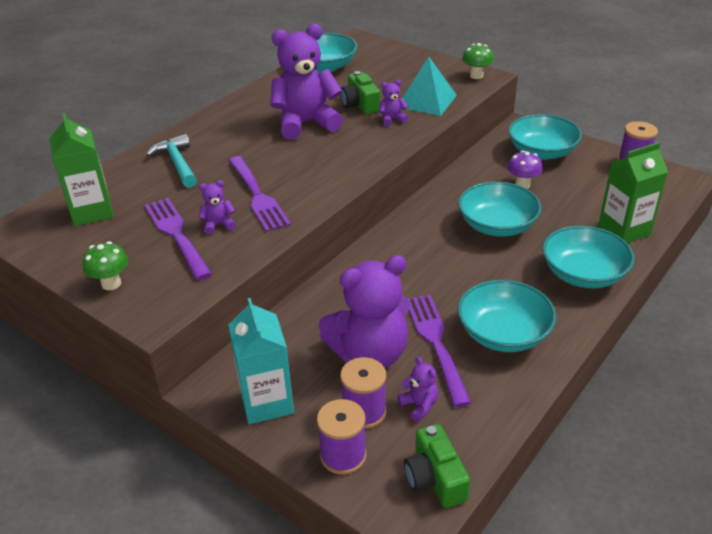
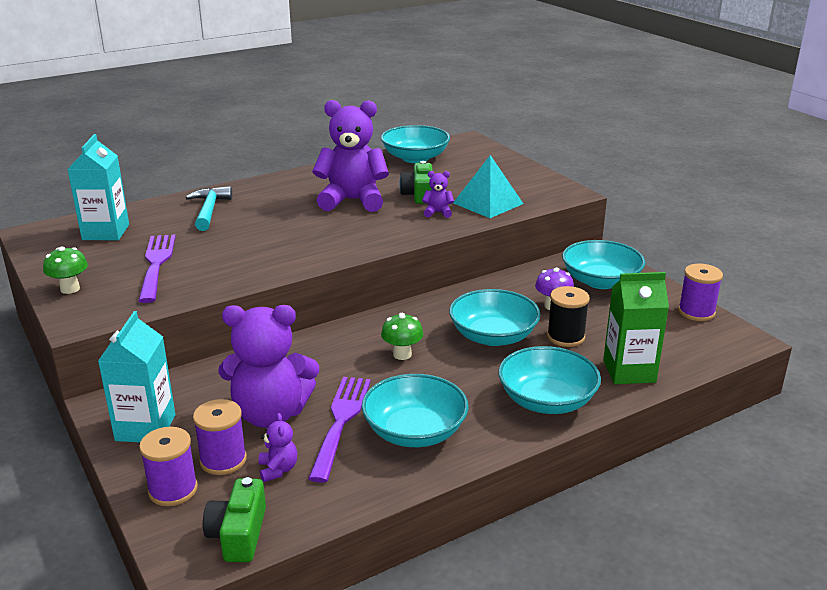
camera: 20 degrees right, 10 degrees down
(92, 211) = (106, 232): green carton -> turquoise carton
(218, 225) = (198, 264): purple teddy bear -> none
(257, 196) = (253, 249): purple fork -> none
(476, 76) = (560, 191): green mushroom -> green mushroom (402, 354)
(554, 211) = (565, 337): none -> black spool

